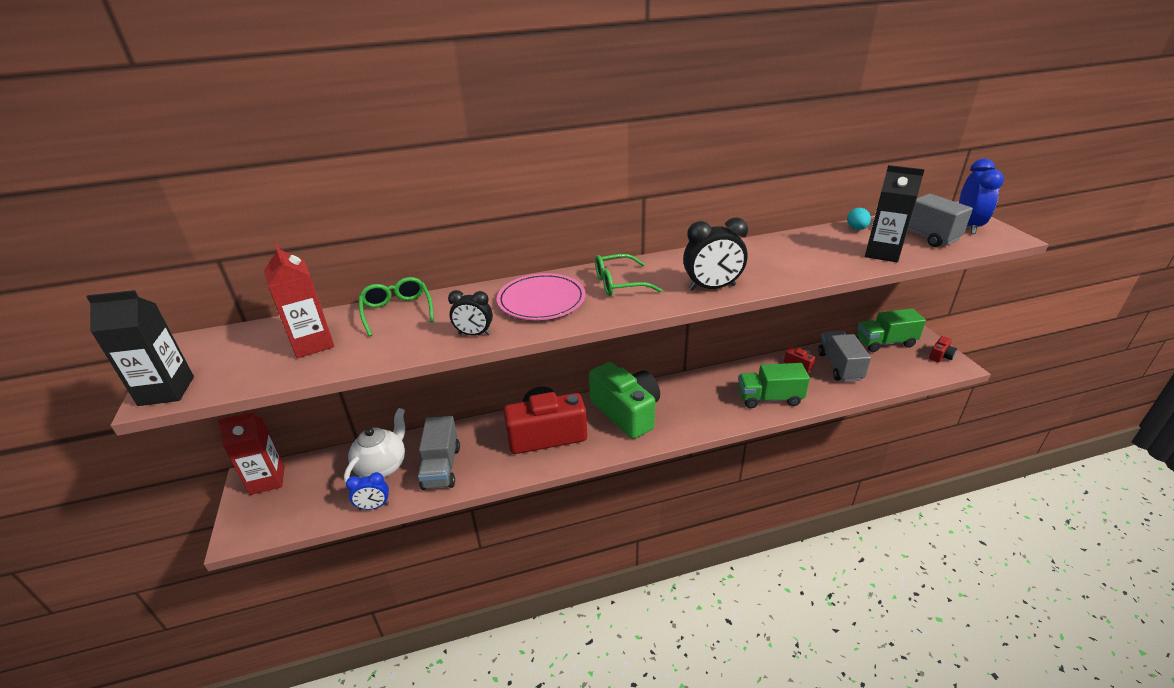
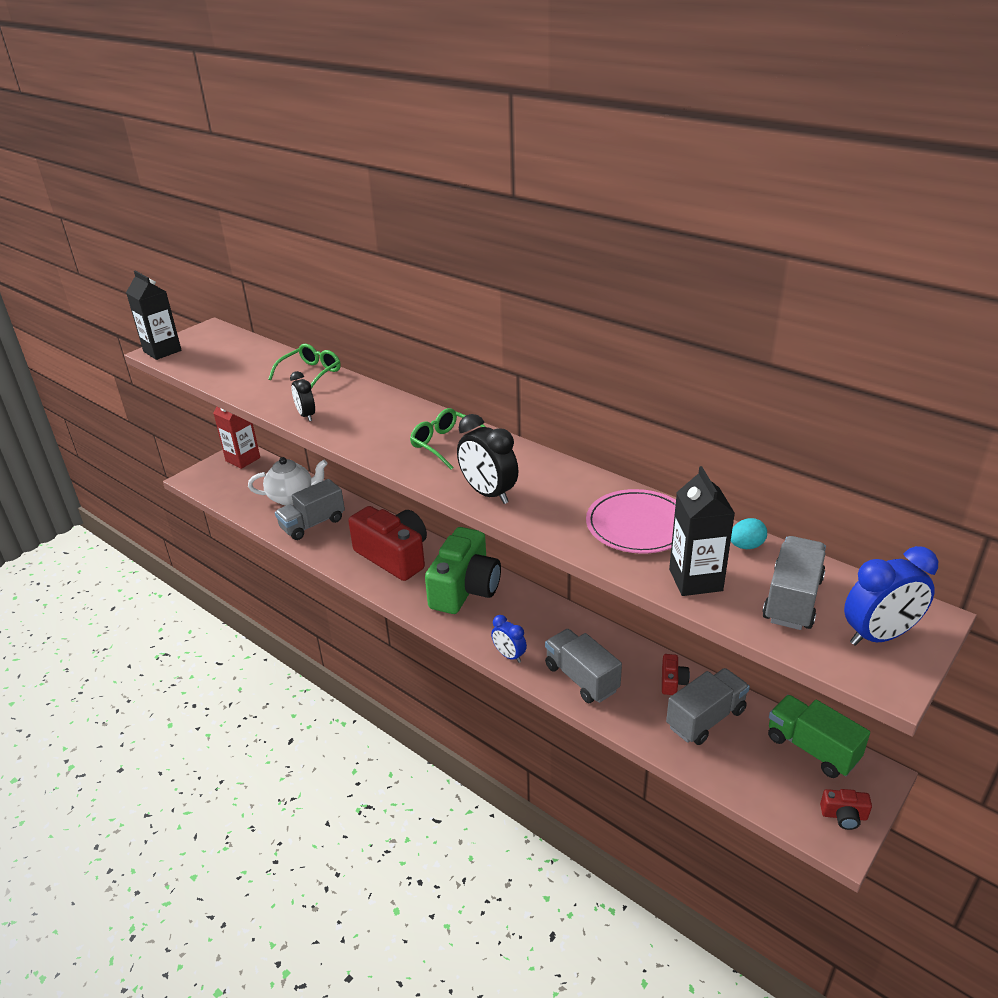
camera: 55 degrees right, 0 degrees up
(313, 344) = (244, 366): red carton -> none
(374, 506) = (252, 516): blue clock -> blue clock (509, 655)
(541, 300) = (381, 421): pink plate -> pink plate (638, 525)
(769, 398) = (581, 678): green truck -> grey truck

